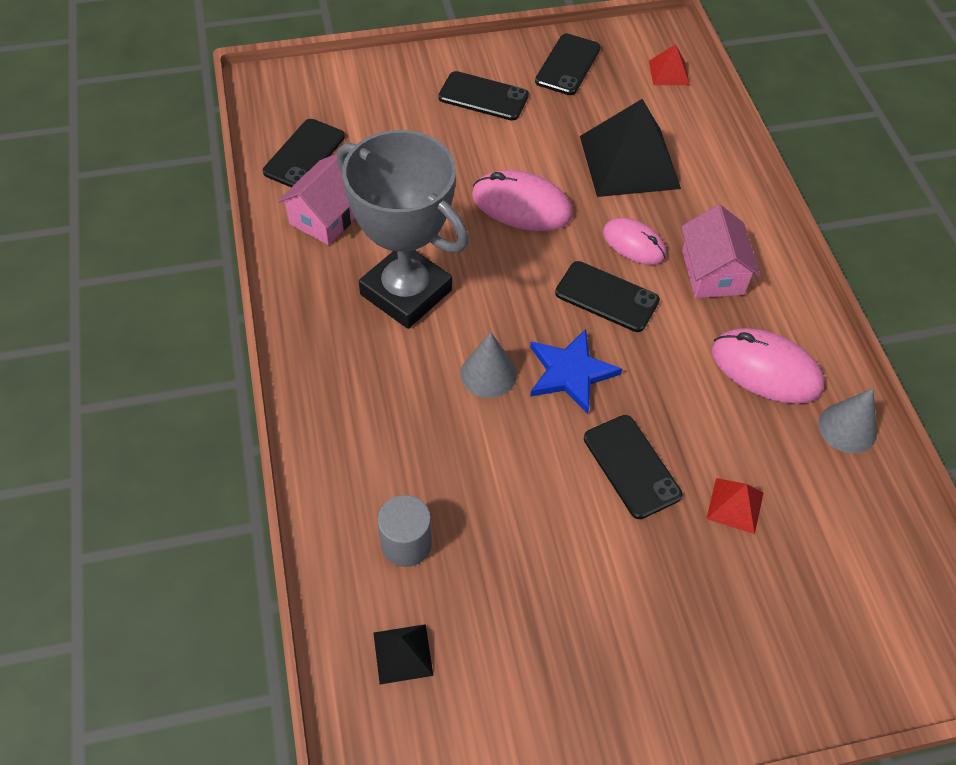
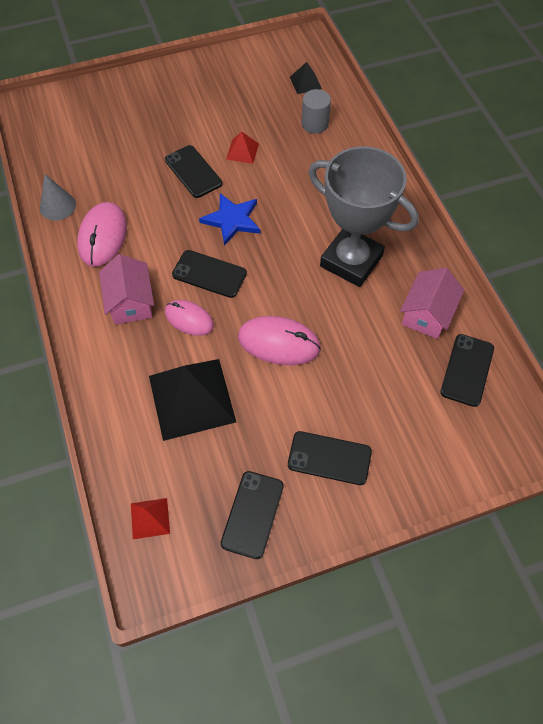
camera: 175 degrees right, 5 degrees up
(488, 374) = (285, 213): grey cone -> none
(735, 505) = (134, 159): red pyramid -> red pyramid (242, 151)
(766, 369) = (103, 236): pink mouse -> pink mouse turned 75 degrees clockwise

